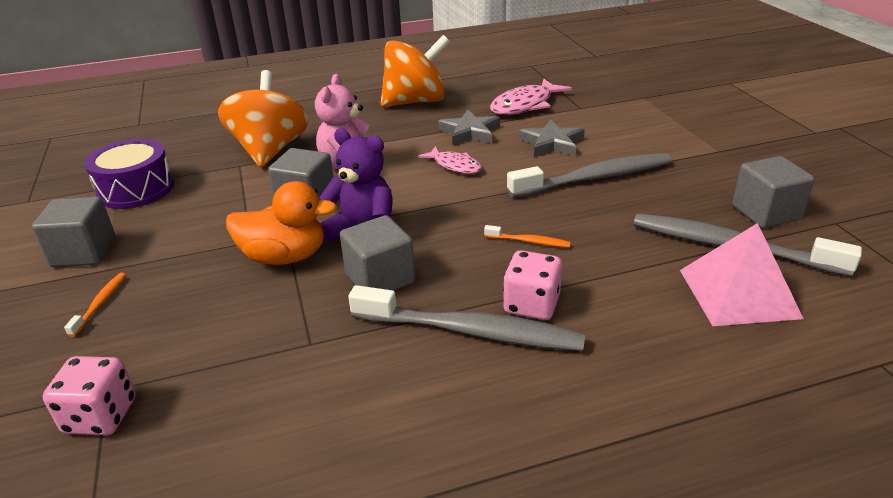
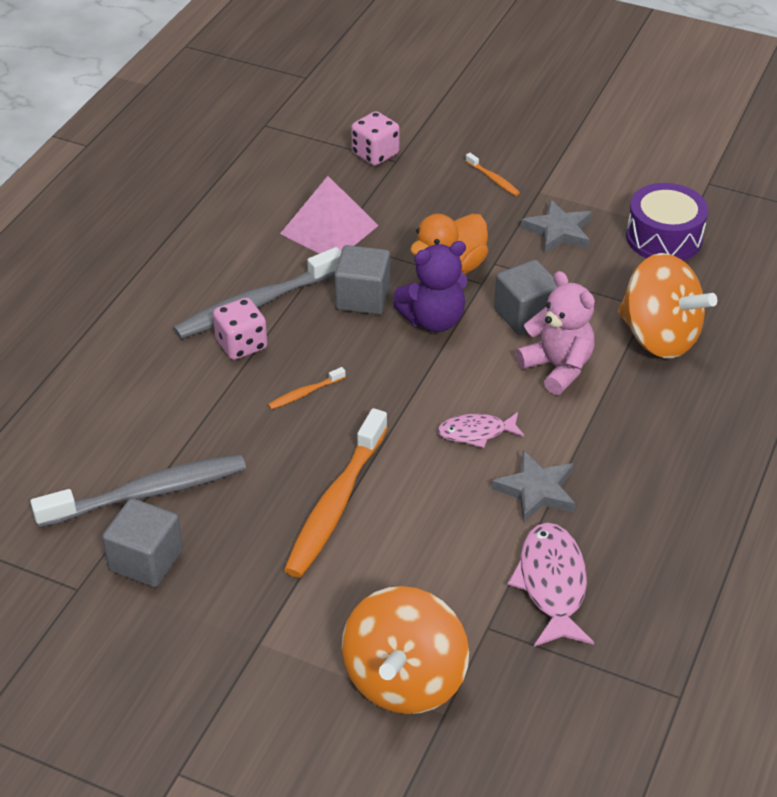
camera: 130 degrees right, 10 degrees up
(84, 252) = (577, 188): grey cube -> none
(415, 102) = (671, 501): orange spinning top -> orange spinning top (404, 679)
(552, 143) = (435, 531): grey star -> grey star (558, 231)
(595, 178) = (335, 504): grey toothbrush -> orange toothbrush
(738, 293) = (111, 446): pink pyramid -> pink pyramid (329, 229)

